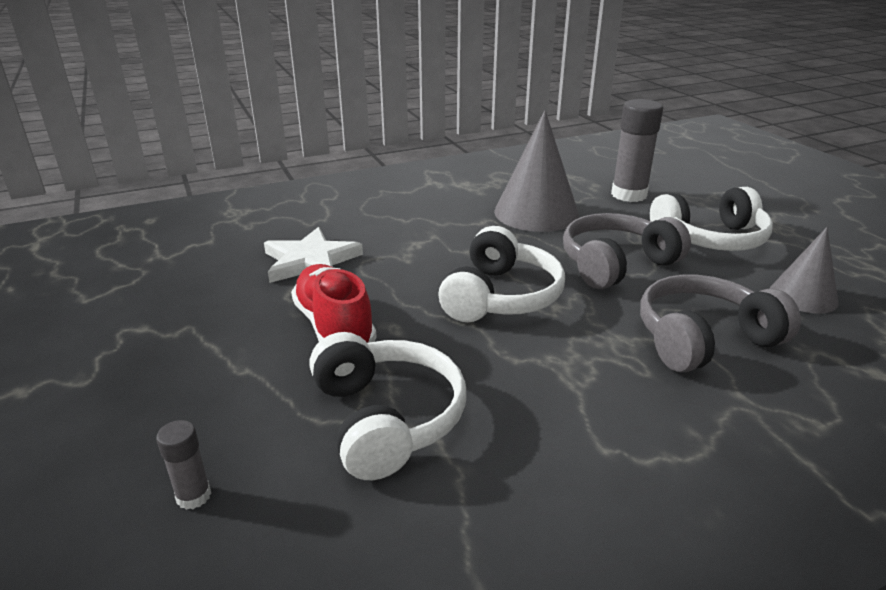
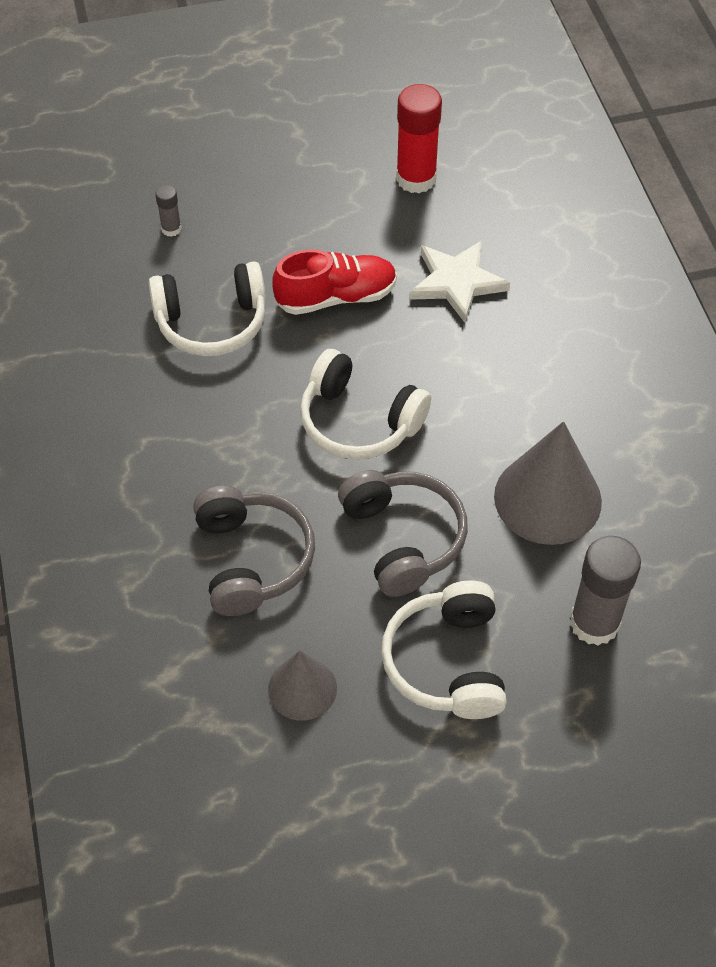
camera: 100 degrees right, 25 degrees up
(152, 294) = (416, 178): none -> red glue stick

